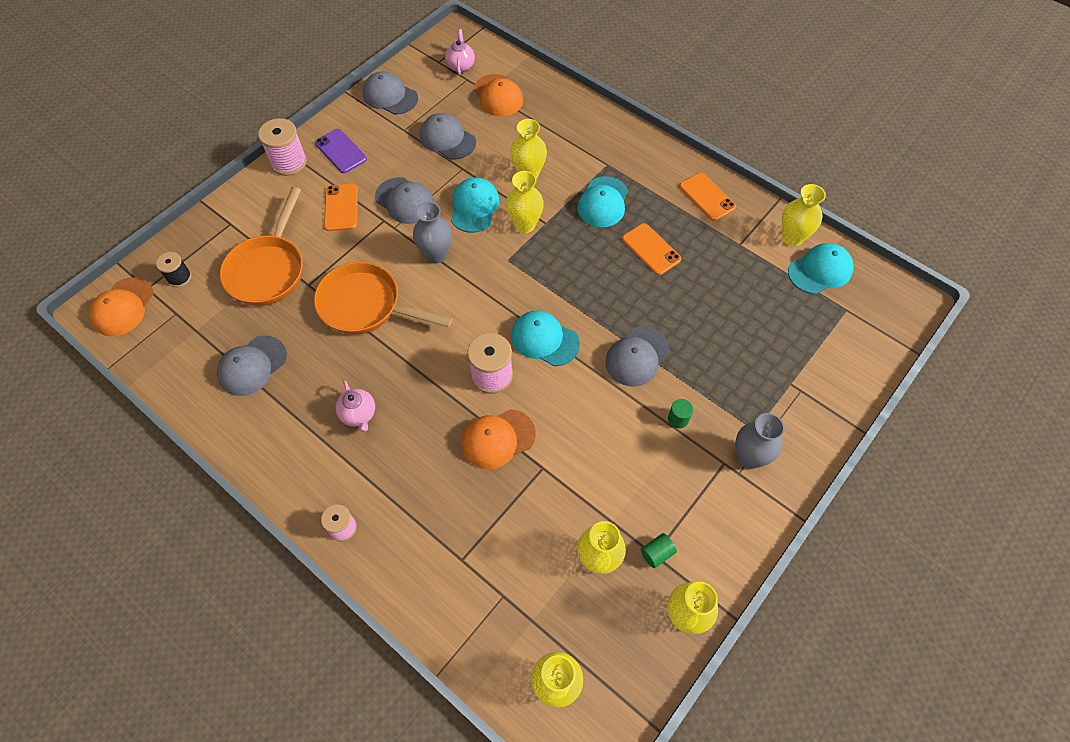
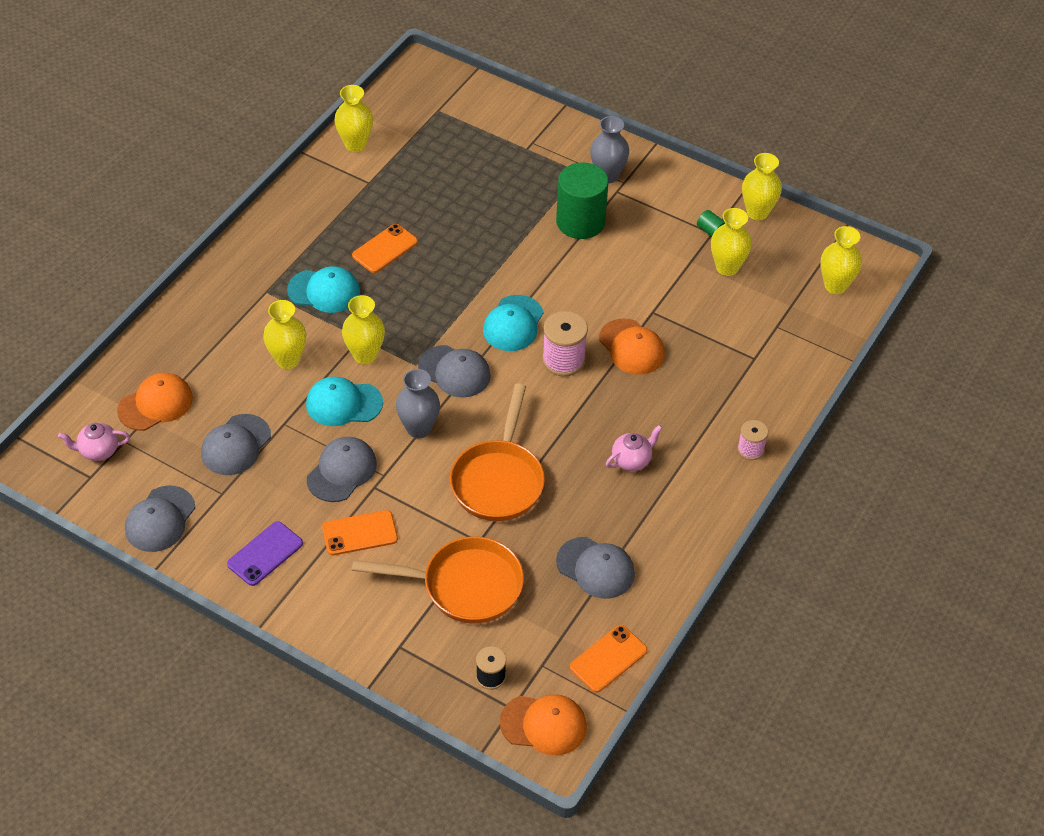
camera: 100 degrees left, 10 degrees down
(289, 162) = (290, 607): pink spool -> none
(637, 356) = (519, 253): grey cap -> grey cap (454, 372)
(678, 419) = (580, 222): green cylinder -> green cylinder, size x2.48
(707, 197) = (307, 207): orange phone -> orange phone (608, 659)
(820, 270) = (394, 126): turquoise cap -> none

